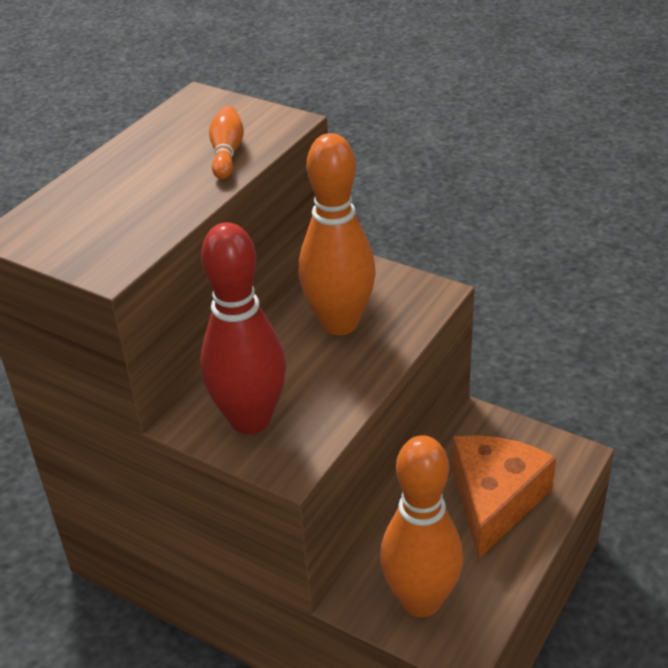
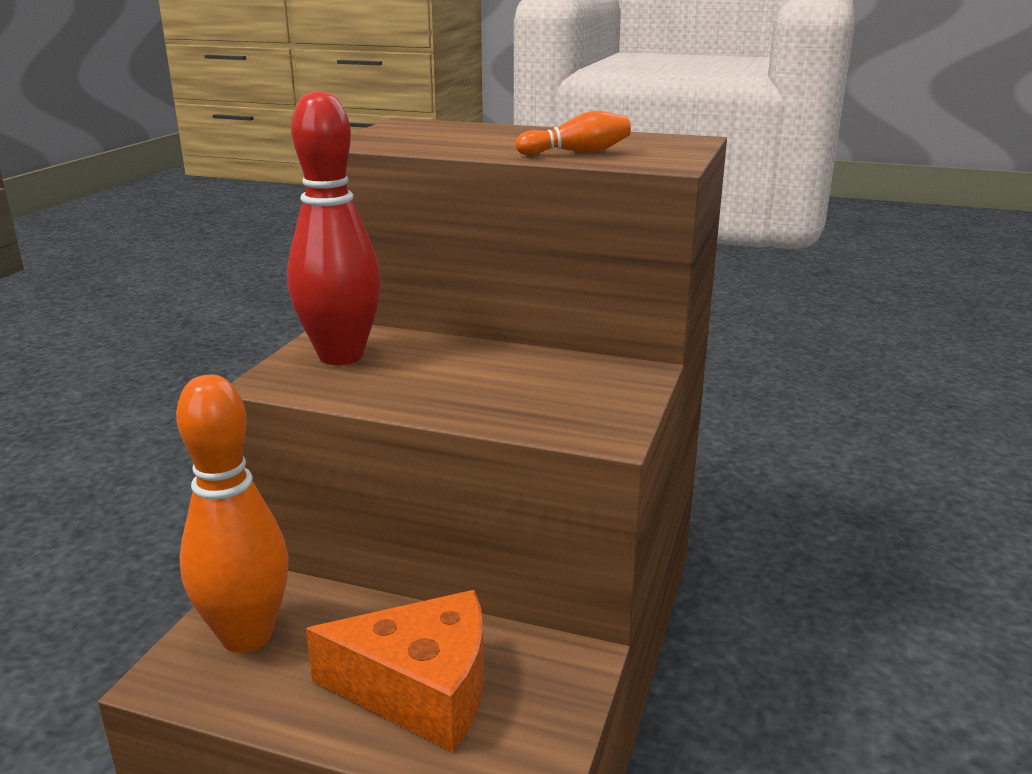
camera: 75 degrees right, 15 degrees down
(339, 323) = (516, 382): orange bowling pin -> none

